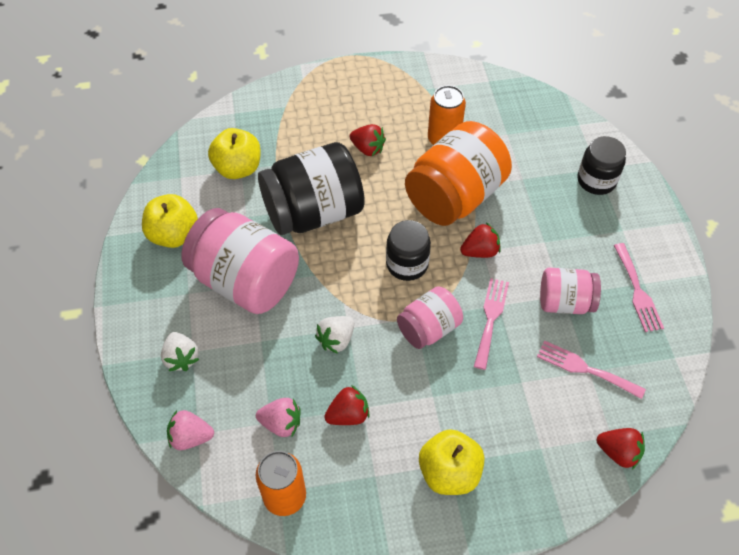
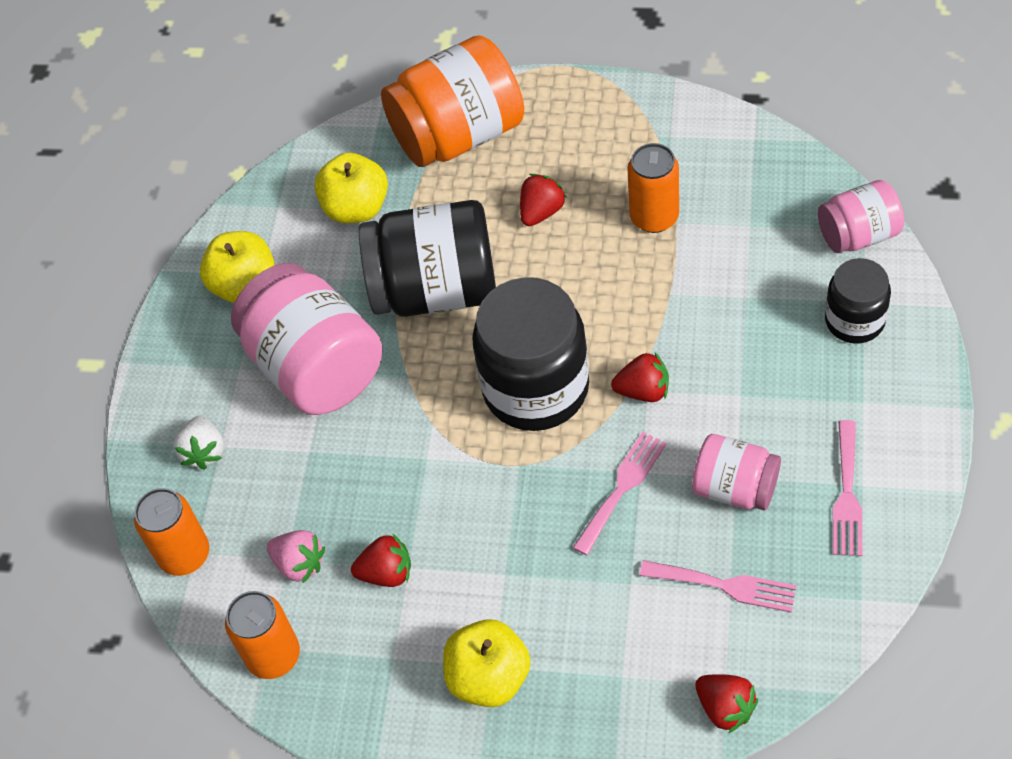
camera: 25 degrees right, 0 degrees up
(191, 437) = (184, 555): pink strawberry -> orange can
(336, 340) = (405, 471): white strawberry -> none
(367, 149) = (541, 212): red strawberry -> red strawberry turned 105 degrees counterclockwise
(407, 264) = (536, 388): black jar -> black jar, size x1.79
(428, 328) = (532, 483): pink jar -> pink jar (858, 235)
(454, 196) = (638, 305): orange jar -> orange jar (458, 135)
(585, 369) = (725, 586): pink fork -> pink fork turned 150 degrees clockwise

